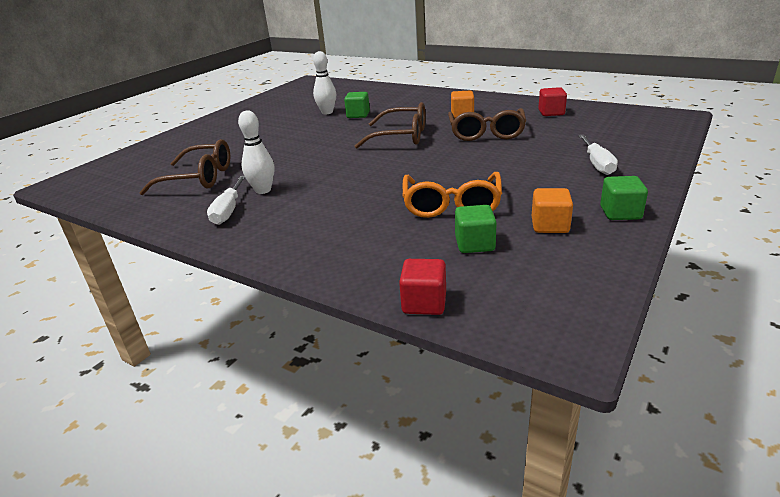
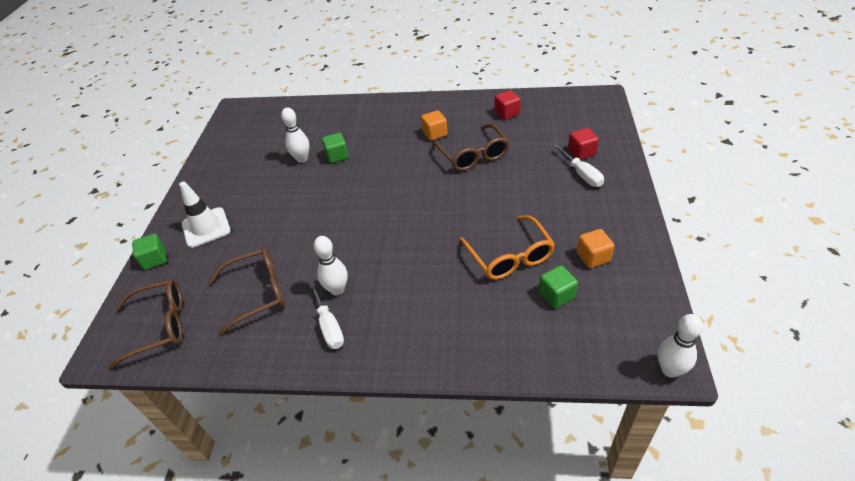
camera: 25 degrees left, 15 degrees up
(209, 136) = (206, 227): none -> white traffic cone
(401, 136) = (403, 179): brown glasses -> brown glasses (160, 326)
(424, 303) = (565, 367): red cube -> red cube (581, 152)
(562, 346) = (670, 370): none -> white bowling pin
(620, 213) = (629, 227): green cube -> green cube (155, 259)

